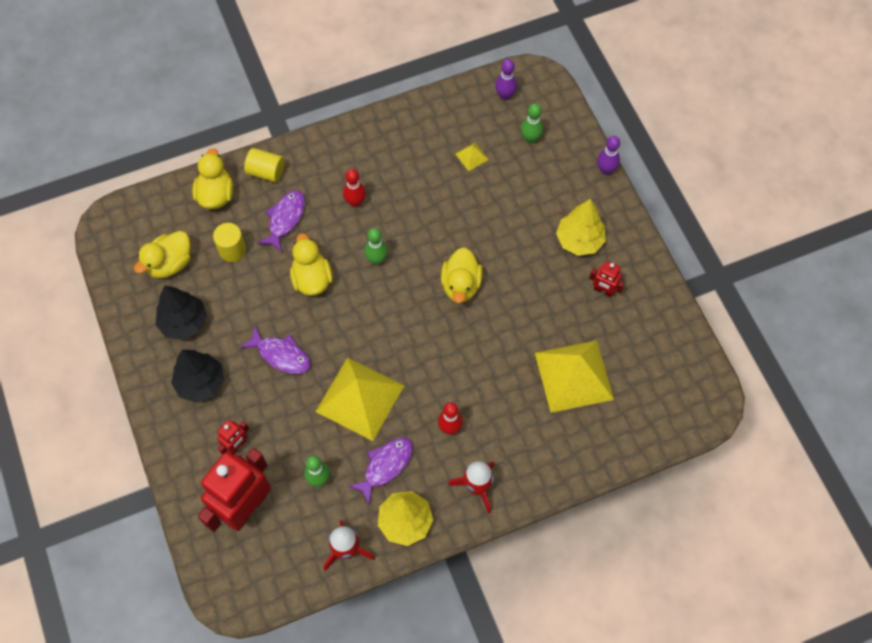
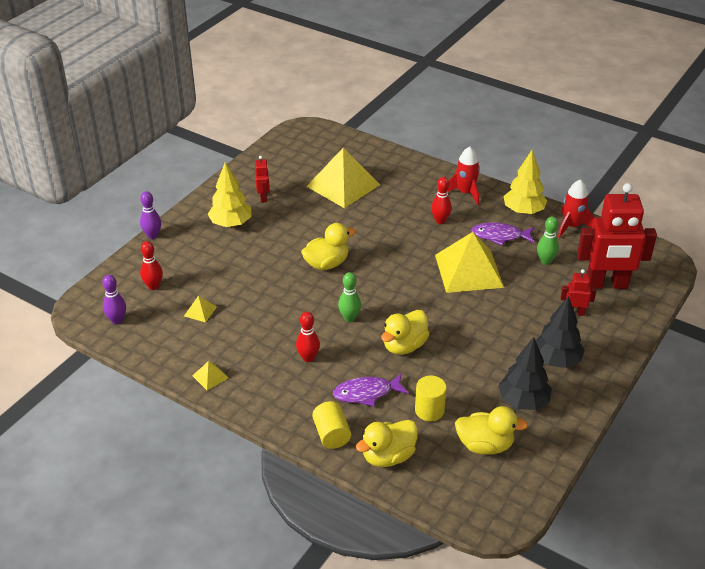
camera: 125 degrees left, 25 degrees down
(281, 355) = (484, 328): purple fish -> none
(389, 126) = (210, 376): none -> yellow pyramid
(530, 139) = (153, 286): green bowling pin -> red bowling pin

